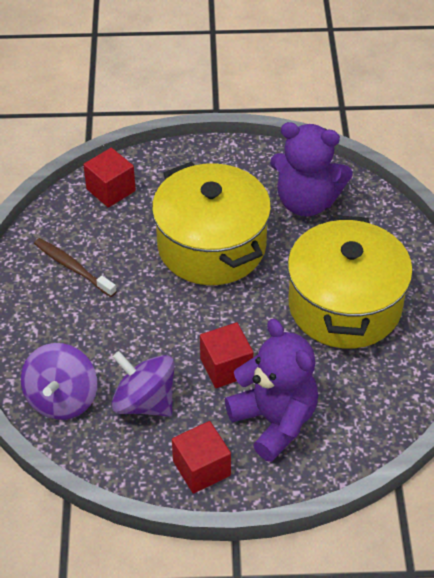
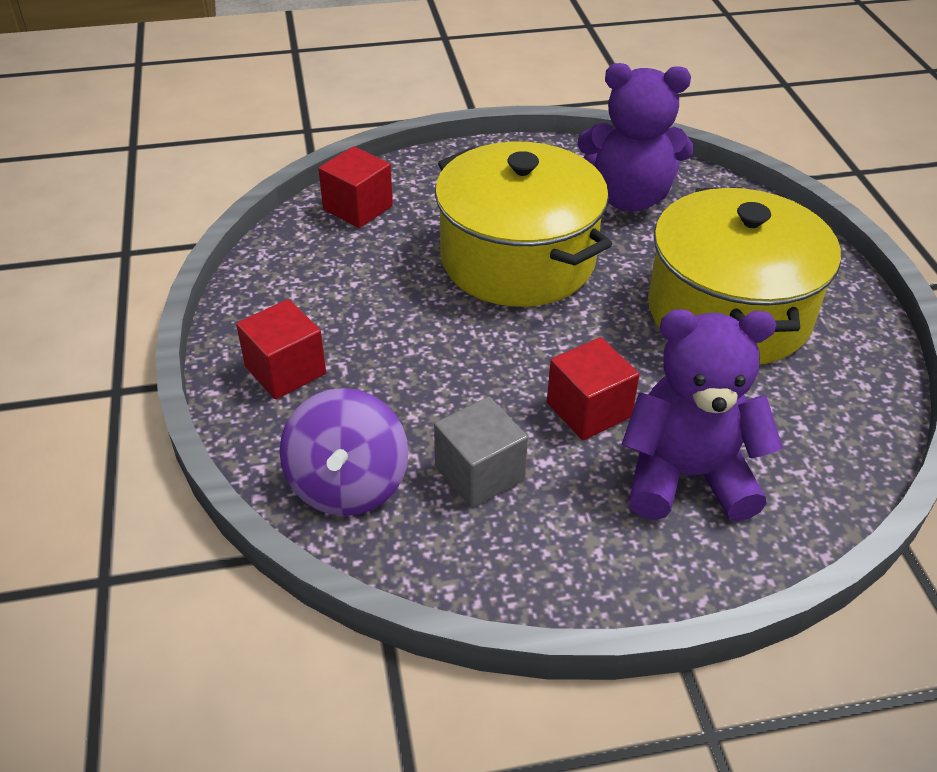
camera: 10 degrees left, 5 degrees down
(72, 267) = (324, 305): brown toothbrush -> none
(144, 402) = (479, 473): purple spinning top -> grey cube
(201, 468) = (598, 561): red cube -> red cube (285, 370)
(274, 421) = (687, 476): purple teddy bear -> purple teddy bear turned 45 degrees counterclockwise

